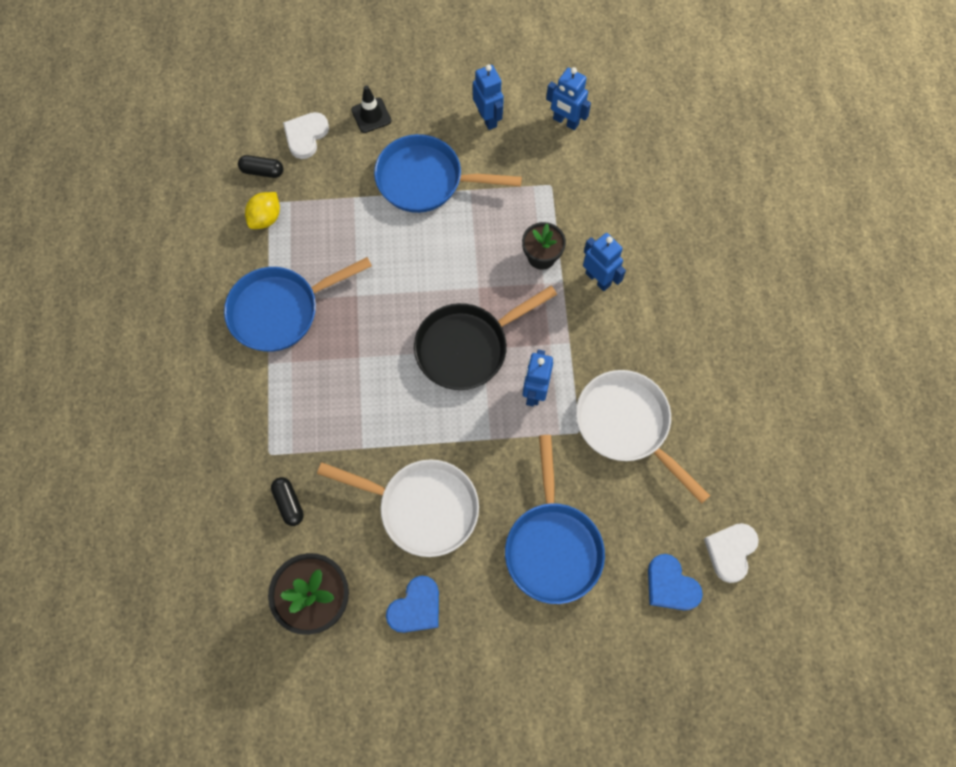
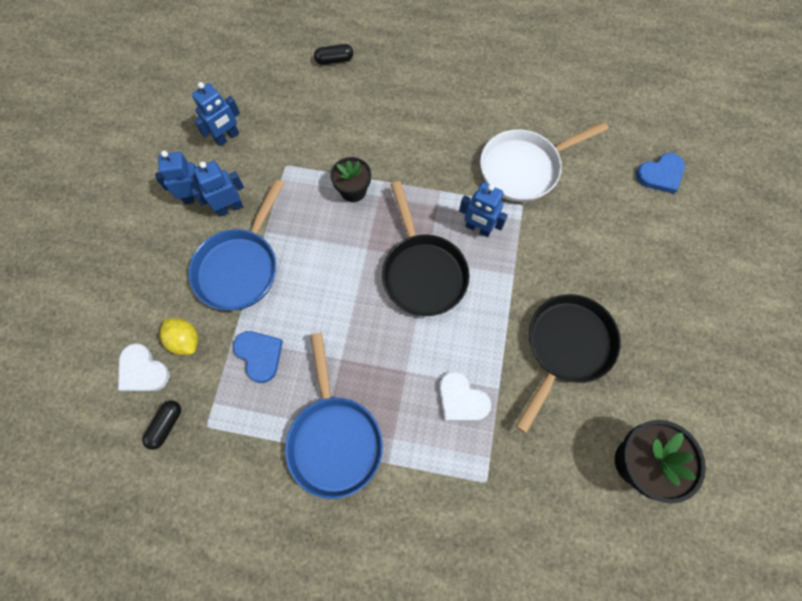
camera: 75 degrees left, 0 degrees up
(266, 218) = (223, 433): yellow lemon -> yellow lemon (185, 340)
(289, 503) = (540, 471): black capsule -> black capsule (334, 60)
(371, 115) = (147, 301): black traffic cone -> none
(416, 607) = (656, 374): blue heart -> blue heart (259, 355)
(422, 507) = (566, 347): white pan -> black pan
(552, 546) = (617, 250): blue pan -> none
(598, 279) = (388, 153): blue robot -> blue robot (230, 208)
(730, 551) = (639, 128): white heart -> white heart (461, 399)

